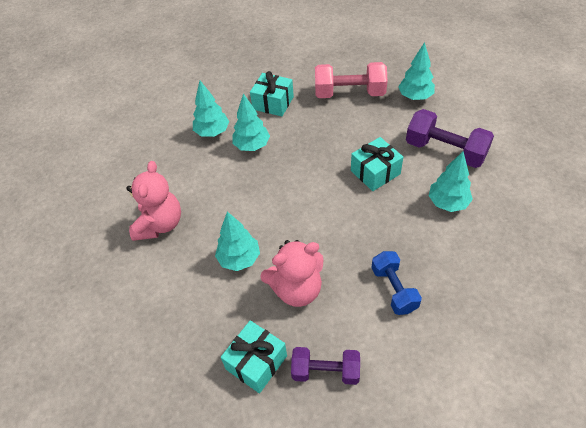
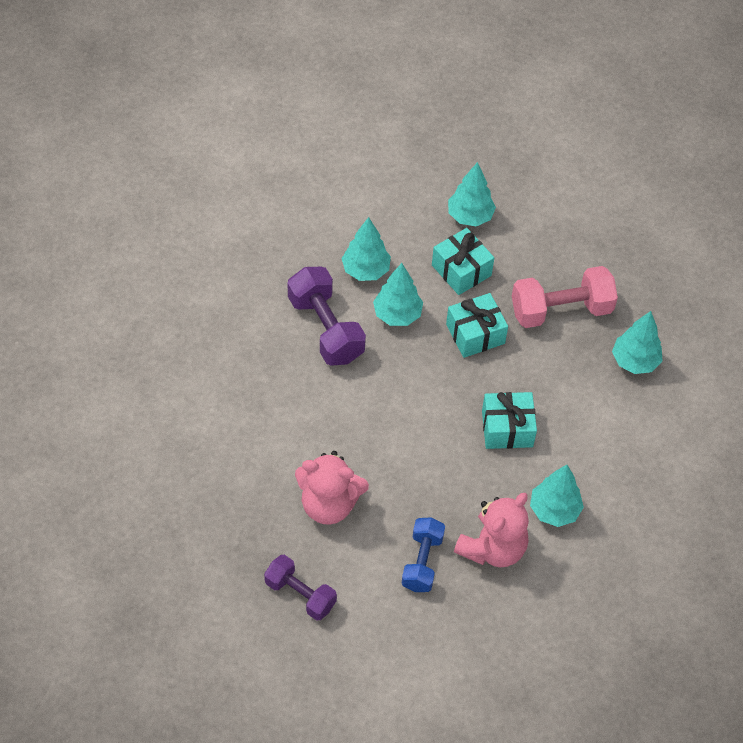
camera: 25 degrees right, 5 degrees up
(160, 224) = (240, 353): pink teddy bear -> pink teddy bear (492, 548)
(239, 259) = (295, 439): turquoise tree -> turquoise tree (470, 216)
(256, 362) = (244, 548): turquoise gift -> turquoise gift (475, 334)
(349, 93) = (561, 310): pink dumbbell -> pink dumbbell turned 45 degrees counterclockwise
(445, 151) = (607, 450): purple dumbbell -> purple dumbbell (325, 329)

